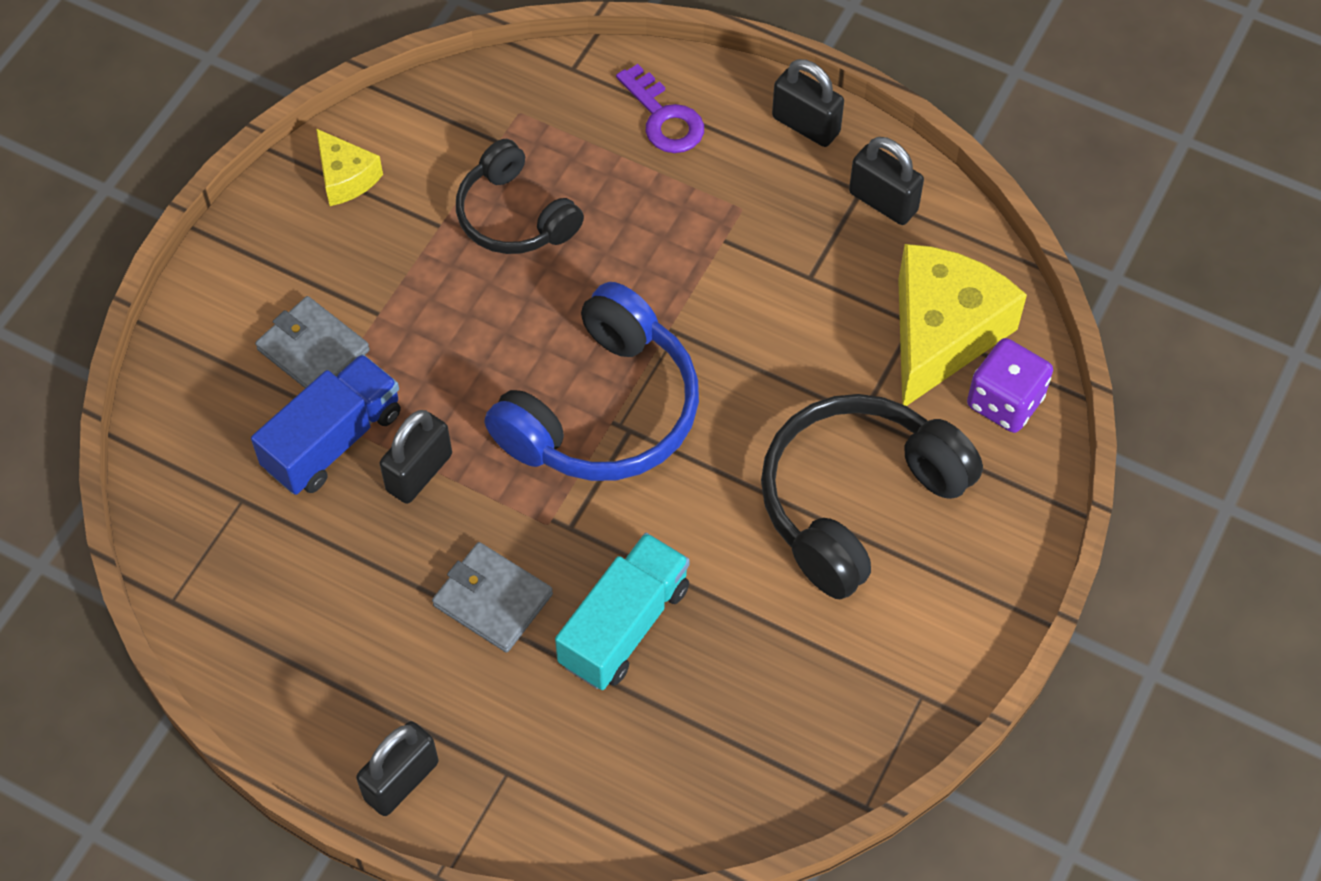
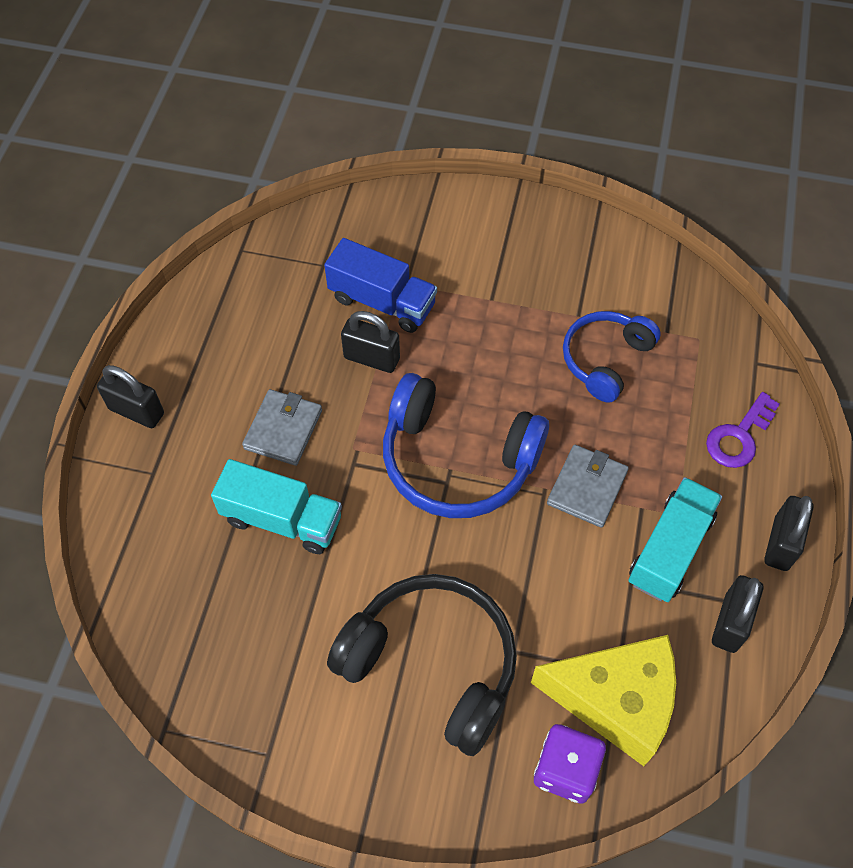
camera: 75 degrees right, 0 degrees up
(313, 350) = (449, 271): grey wallet -> grey wallet (587, 488)
(346, 177) = (595, 250): yellow cheese -> none
(515, 216) = (605, 360): black headphones -> blue headphones
(783, 229) = (670, 549): none -> turquoise truck

